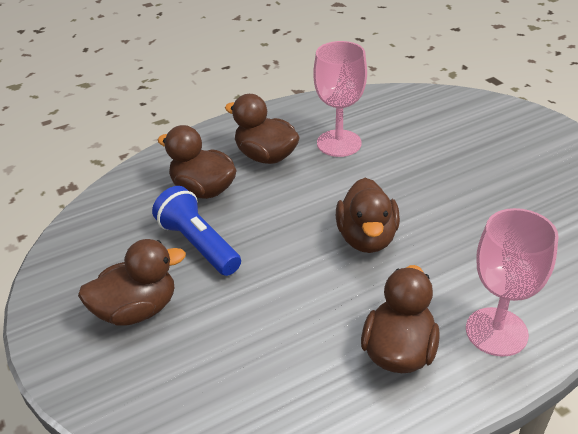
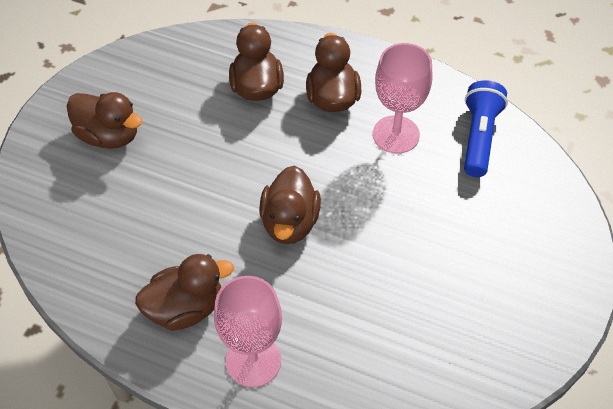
camera: 50 degrees right, 15 degrees up
(198, 244) = (196, 125): blue flashlight -> blue flashlight (479, 137)
(366, 238) = (290, 222): brown duck -> brown duck turned 45 degrees counterclockwise

